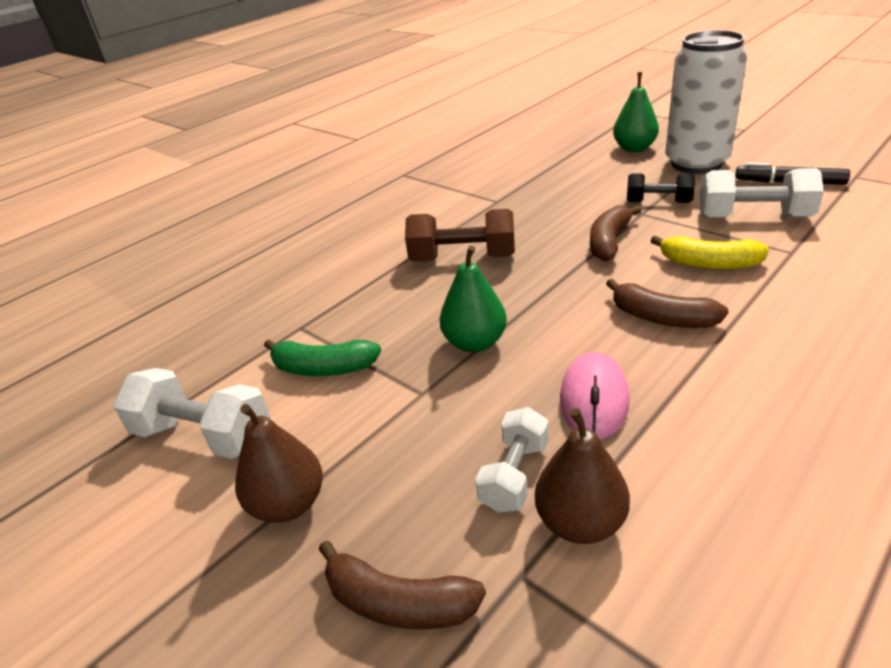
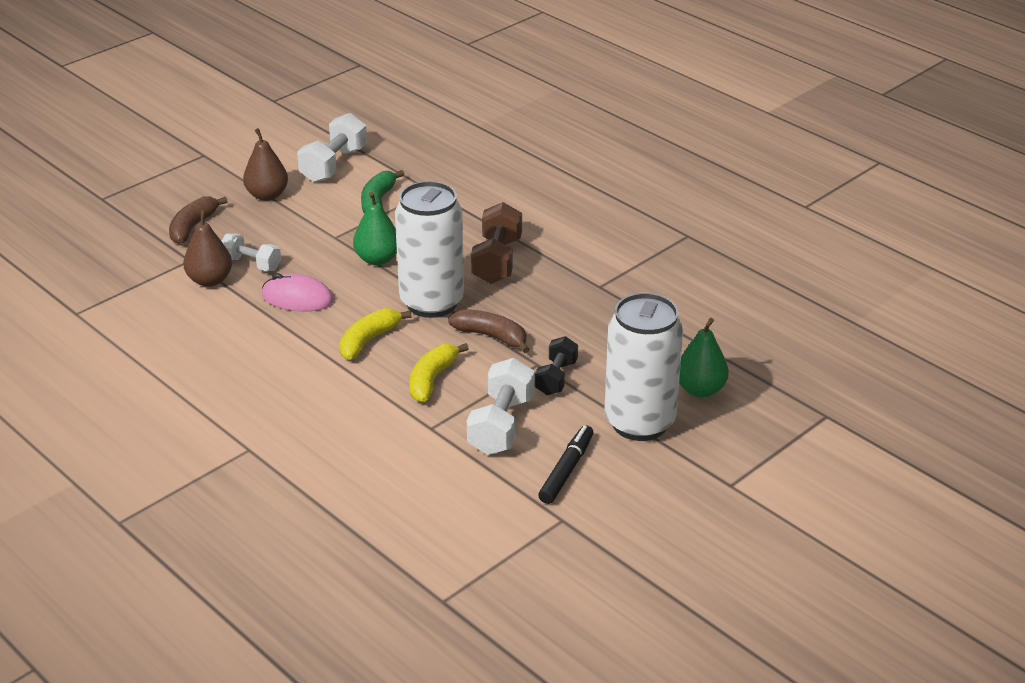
camera: 90 degrees right, 0 degrees up
(560, 286) = (431, 302): none -> white can
(661, 318) = (369, 340): brown banana -> yellow banana

